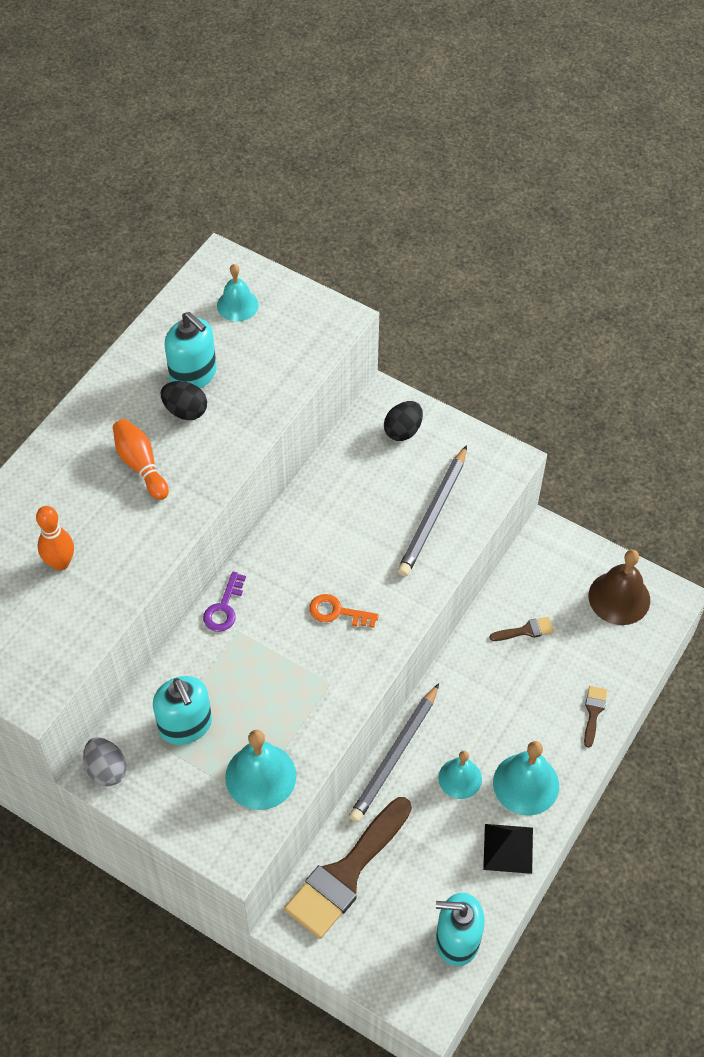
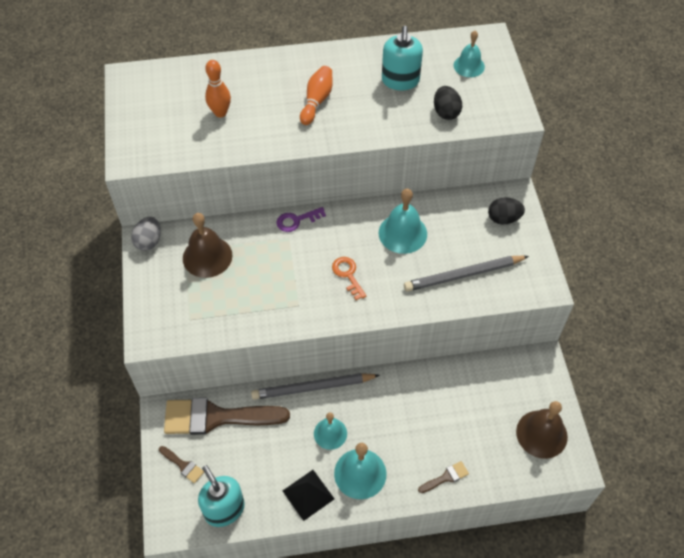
camera: 50 degrees right, 0 degrees up
(185, 411) = (372, 94): black egg -> black egg (446, 112)
(185, 725) = (207, 256): turquoise soap dispenser -> brown bell
(260, 776) = (207, 314): turquoise bell -> turquoise bell (402, 233)
(526, 630) = (464, 397): brown brush -> brown brush (183, 465)

